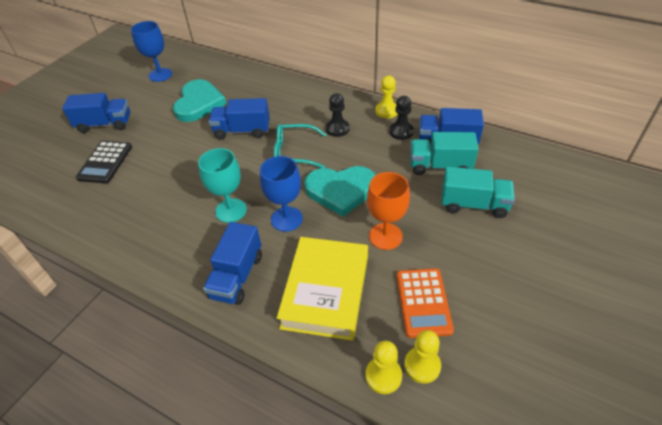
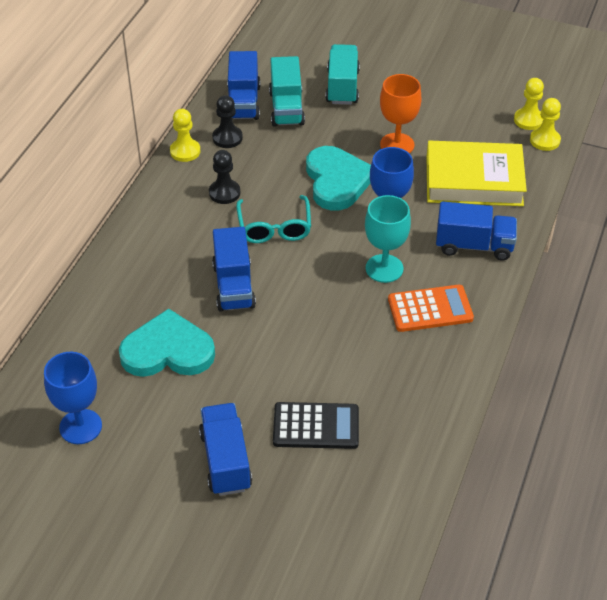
camera: 100 degrees left, 0 degrees up
(423, 302) = (468, 120): orange calculator -> orange calculator (430, 309)

